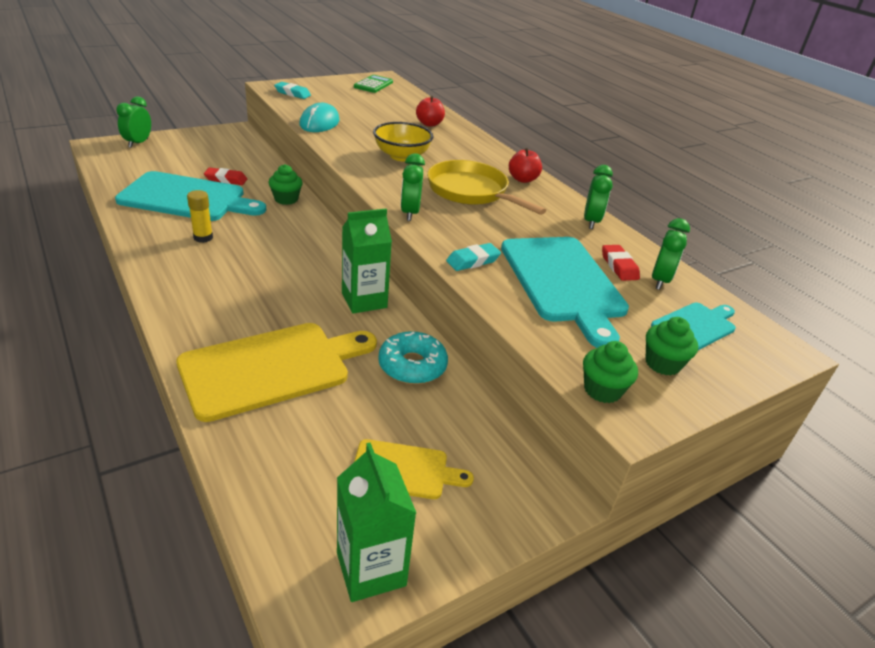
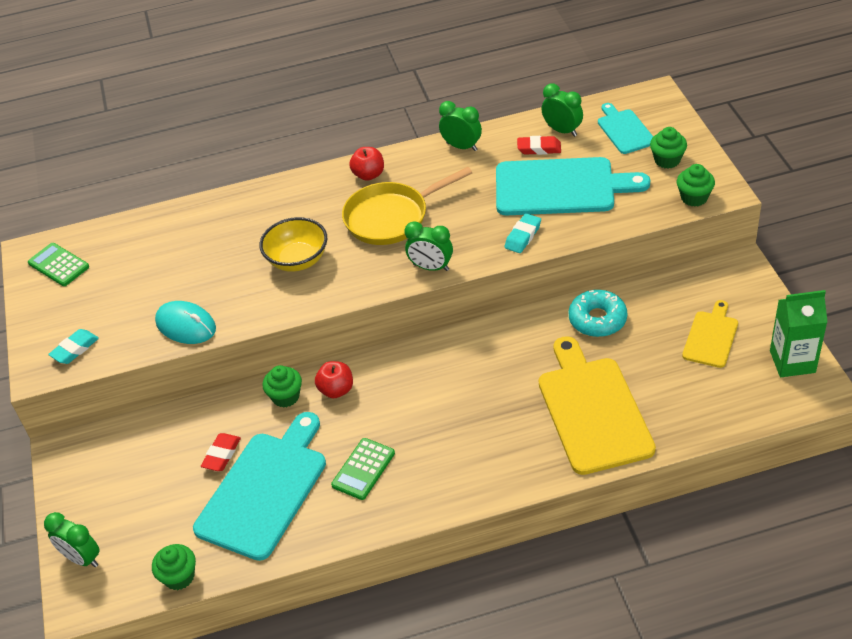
camera: 65 degrees left, 10 degrees up
(110, 174) = (179, 577): none -> green cupcake
(203, 237) = (363, 469): yellow glue stick -> green calculator
(364, 300) = (500, 342): green carton -> none
(429, 124) = (209, 226): red apple -> red apple (336, 390)
(473, 261) = (523, 236): turquoise eraser -> turquoise eraser turned 45 degrees clockwise

